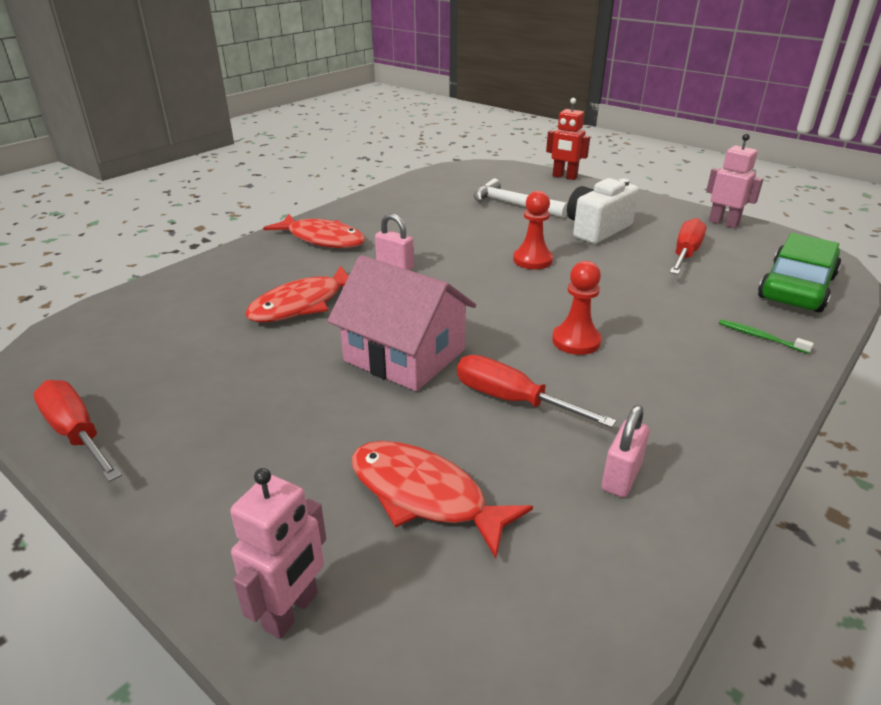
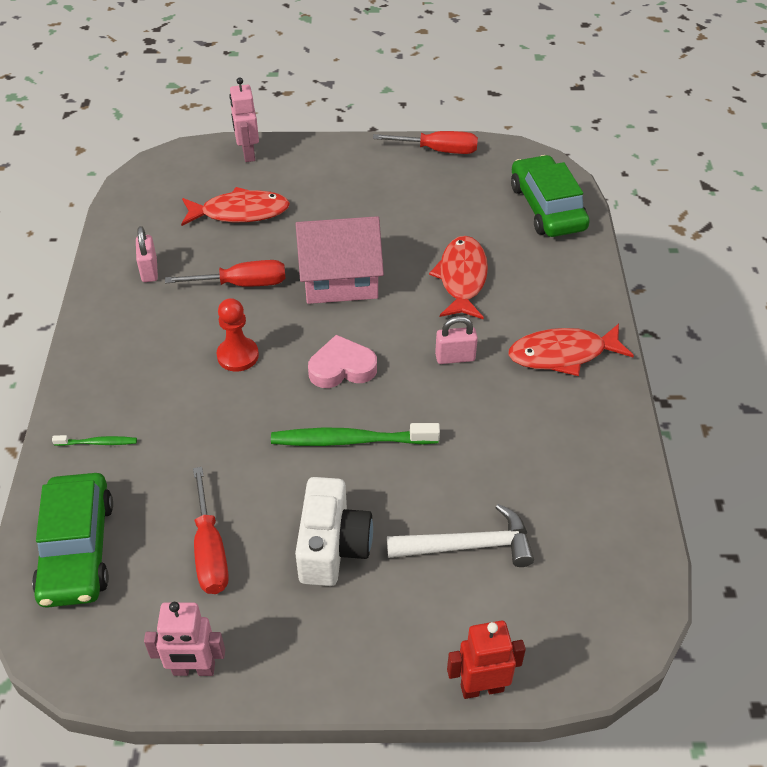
camera: 140 degrees right, 15 degrees up
(129, 317) = (547, 207): none -> green car
(490, 295) = (342, 368): none -> pink heart
(532, 260) = (350, 440): red pawn -> green toothbrush

